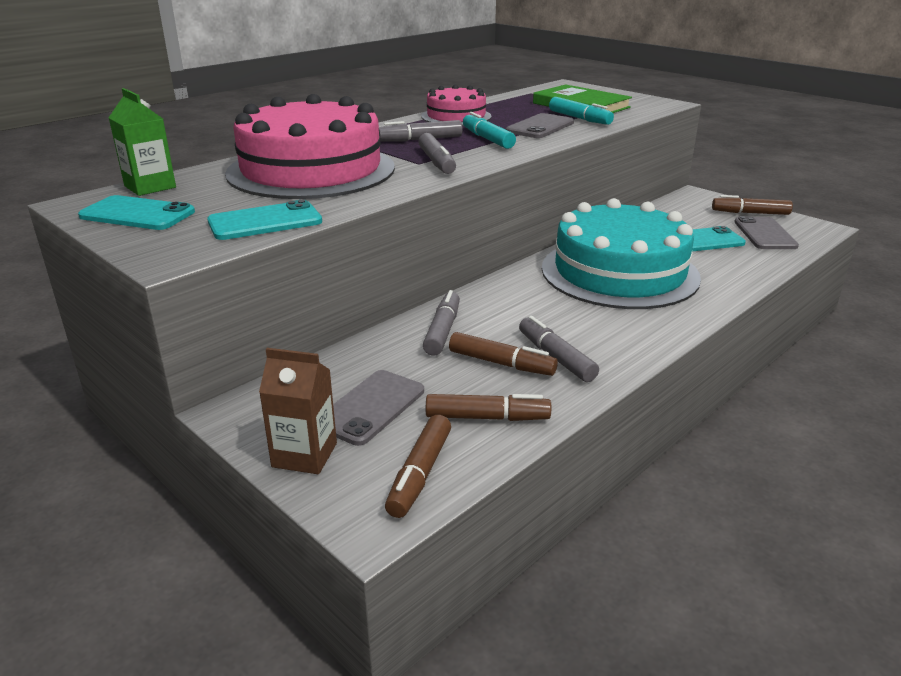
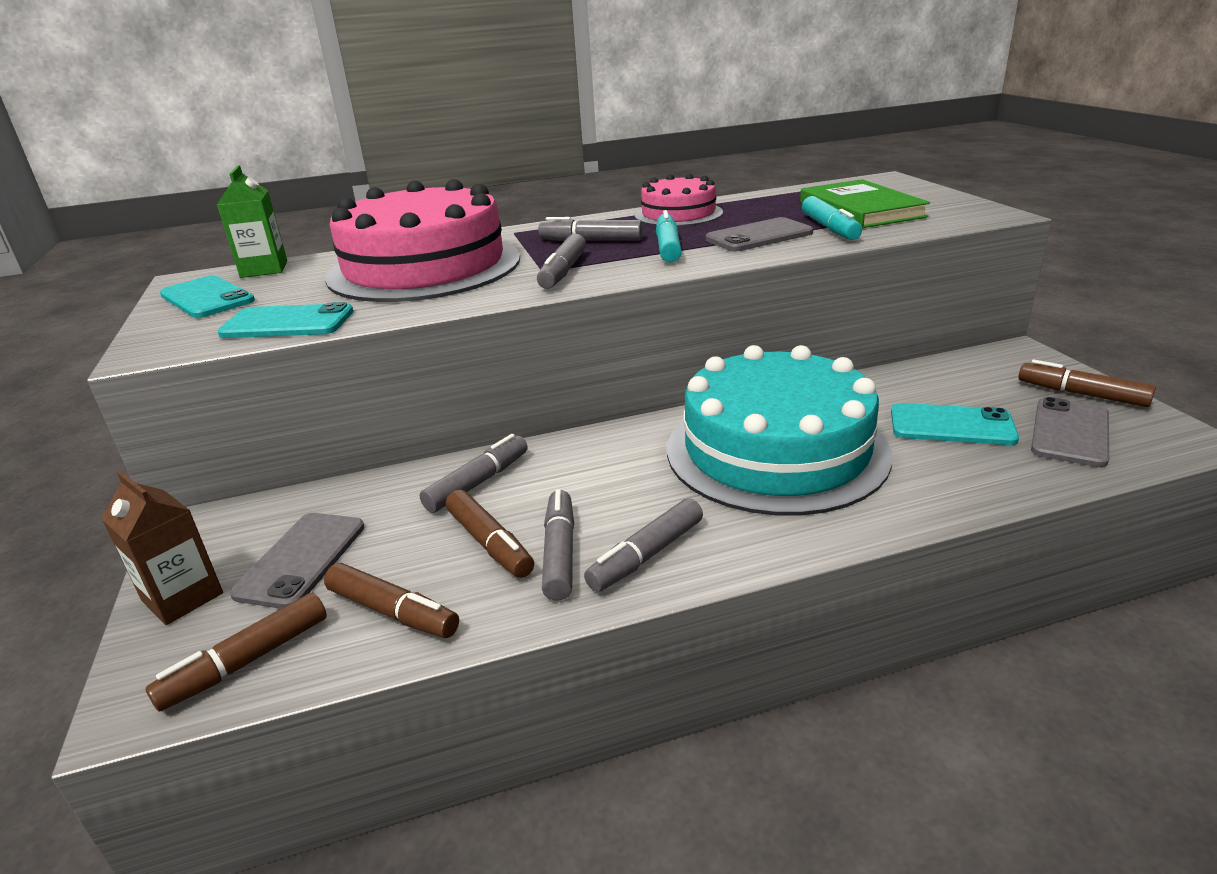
camera: 30 degrees right, 0 degrees up
(371, 407) = (301, 559): grey phone -> grey phone turned 45 degrees counterclockwise
(611, 345) = (646, 555): none -> grey marker

